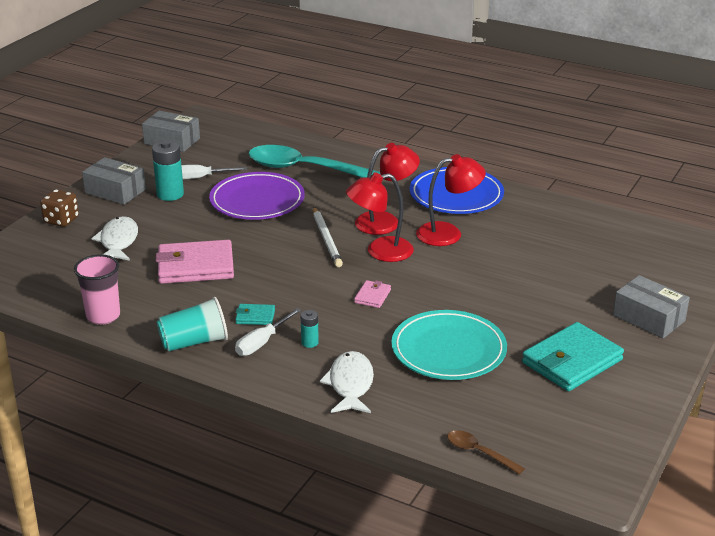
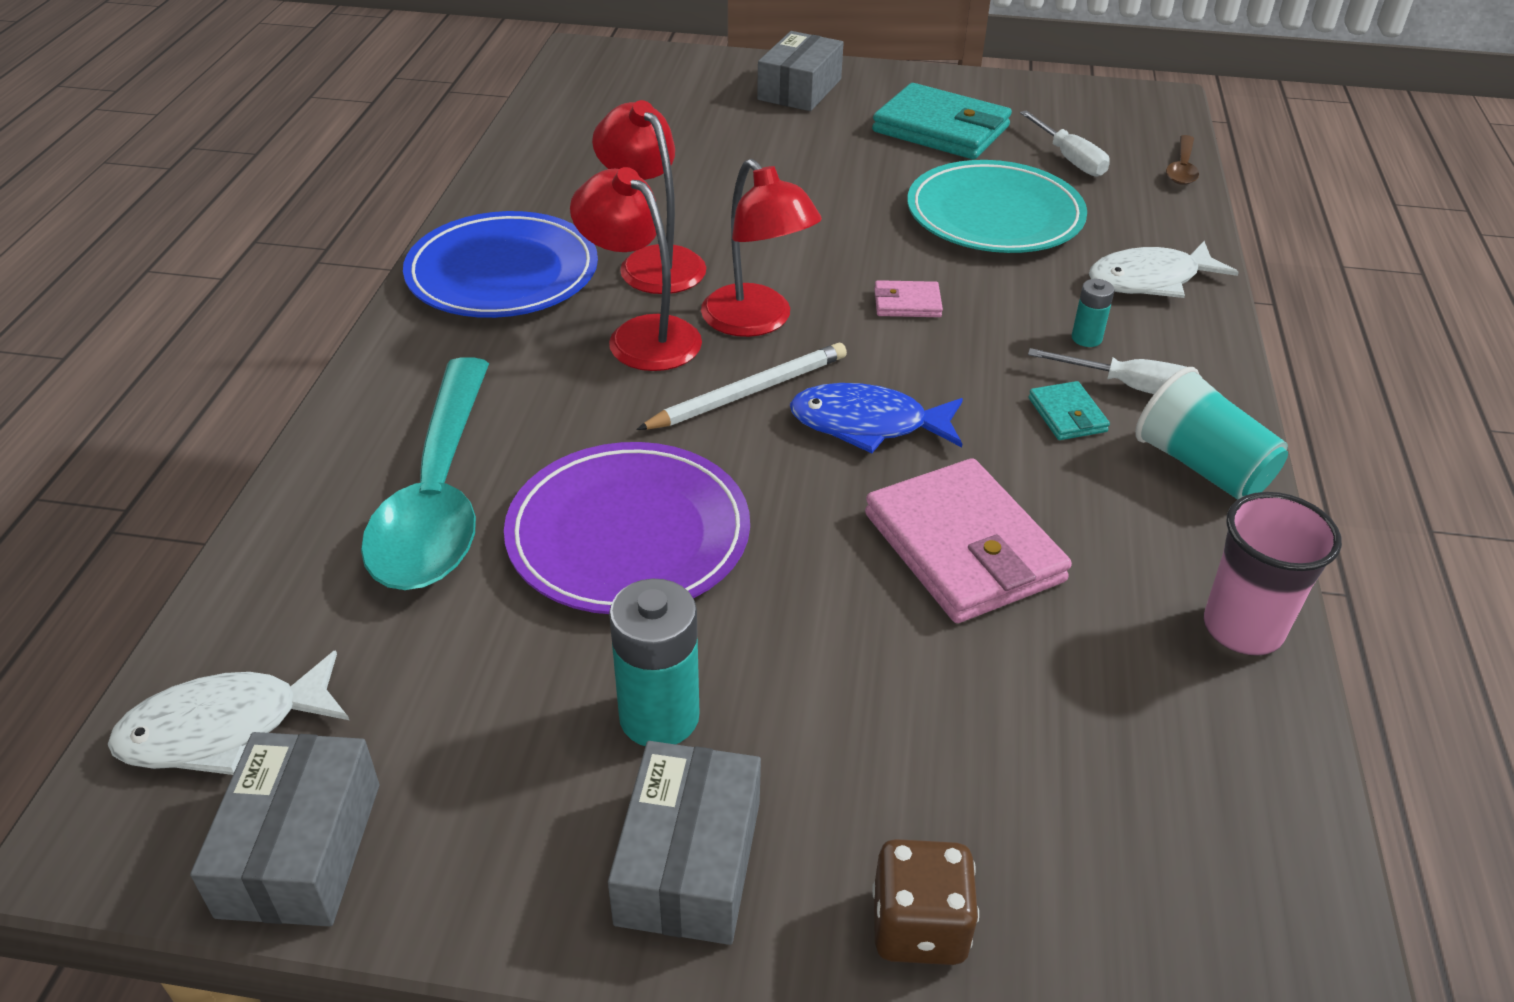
camera: 110 degrees left, 10 degrees up
(118, 242) = (949, 731): white fish -> white fish (224, 728)
(200, 178) = (541, 683): white screwdriver -> white screwdriver (1069, 159)
(285, 263) = (868, 424): none -> blue fish

